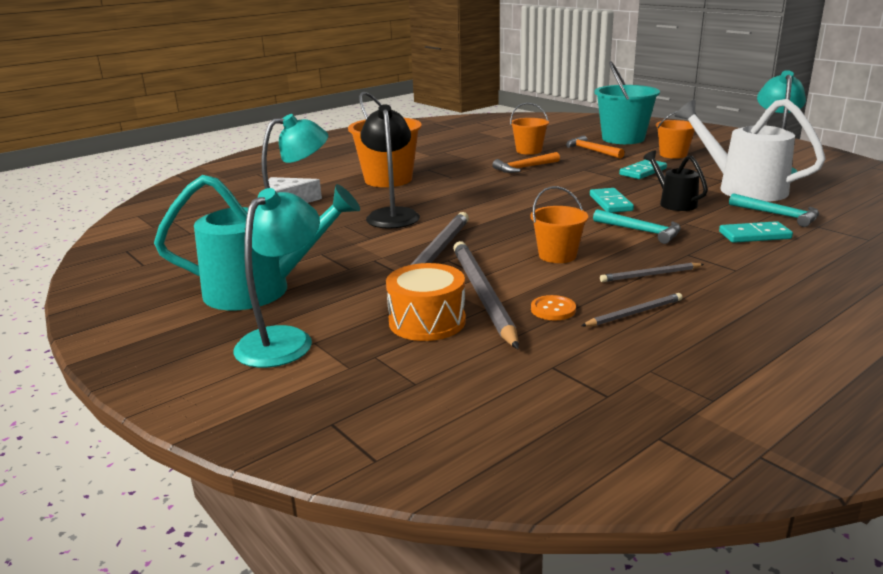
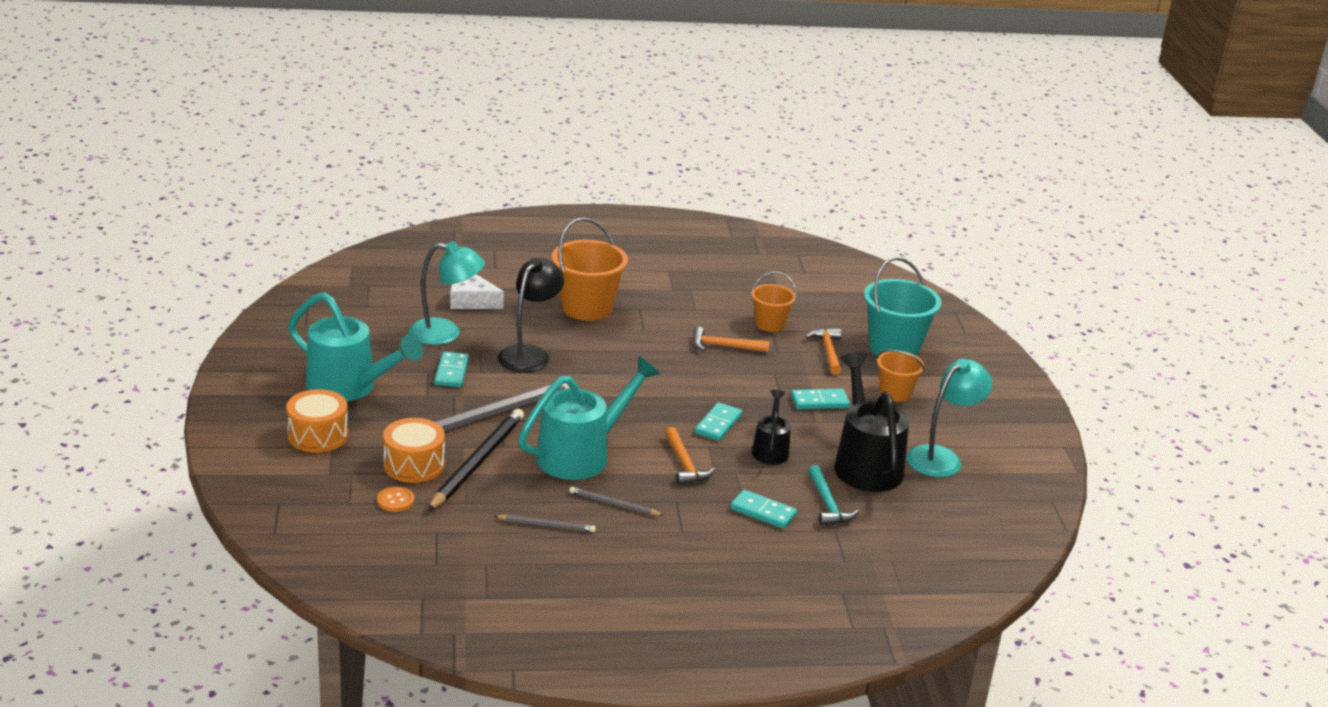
camera: 30 degrees right, 5 degrees up
(284, 339) = (318, 435): turquoise lamp -> orange drum
(345, 246) = (452, 372): none -> turquoise domino
(482, 295) = (477, 462): grey pencil -> black pencil
(553, 309) = (502, 496): orange button -> orange button (395, 500)
(557, 255) = (582, 455): orange bucket -> turquoise watering can
(641, 231) = (685, 464): turquoise hammer -> orange hammer
(742, 188) = (865, 463): white watering can -> black watering can

